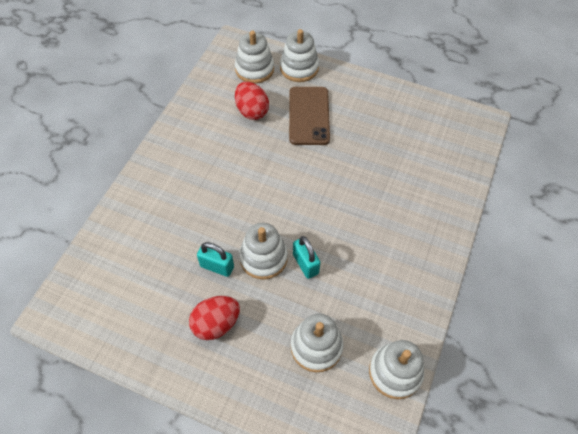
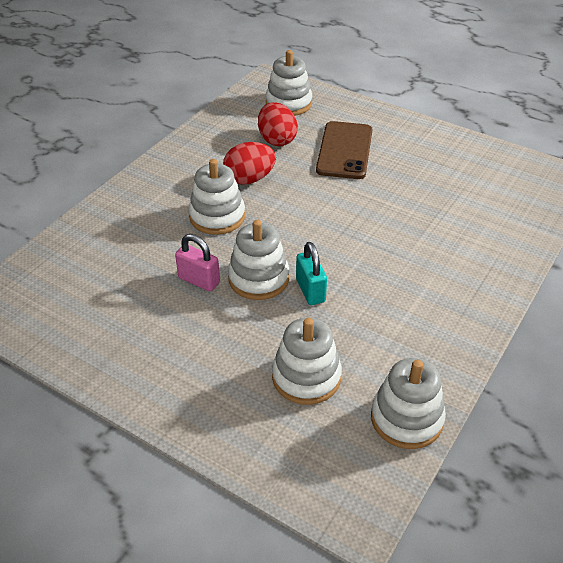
camera: 10 degrees right, 15 degrees down
(216, 324) = (183, 337): red egg -> red egg (249, 179)
(217, 266) = (199, 280): turquoise padlock -> pink padlock
(299, 68) = (342, 107): white stacking toy -> white stacking toy (217, 216)

